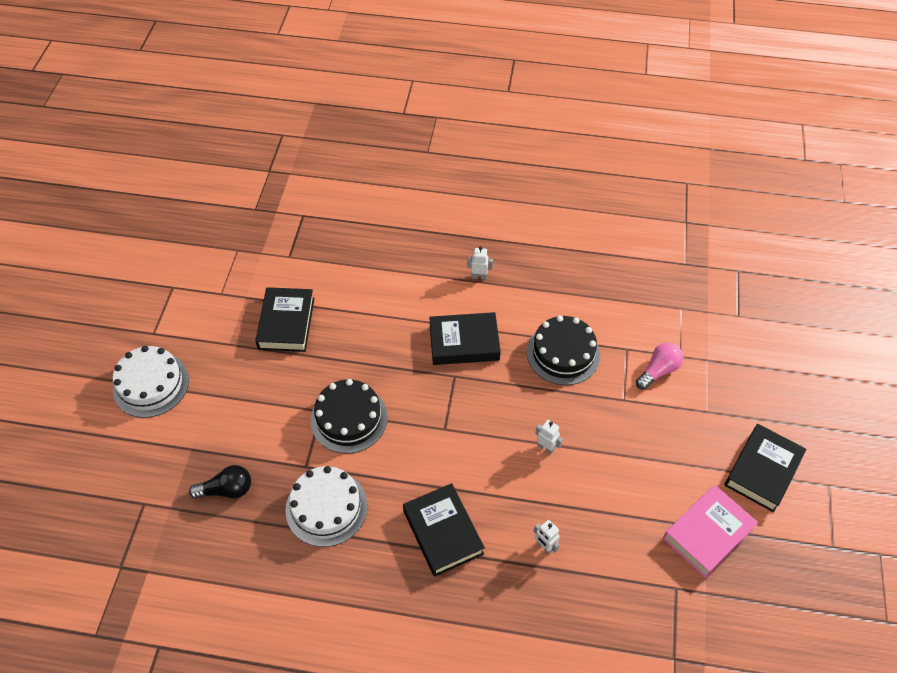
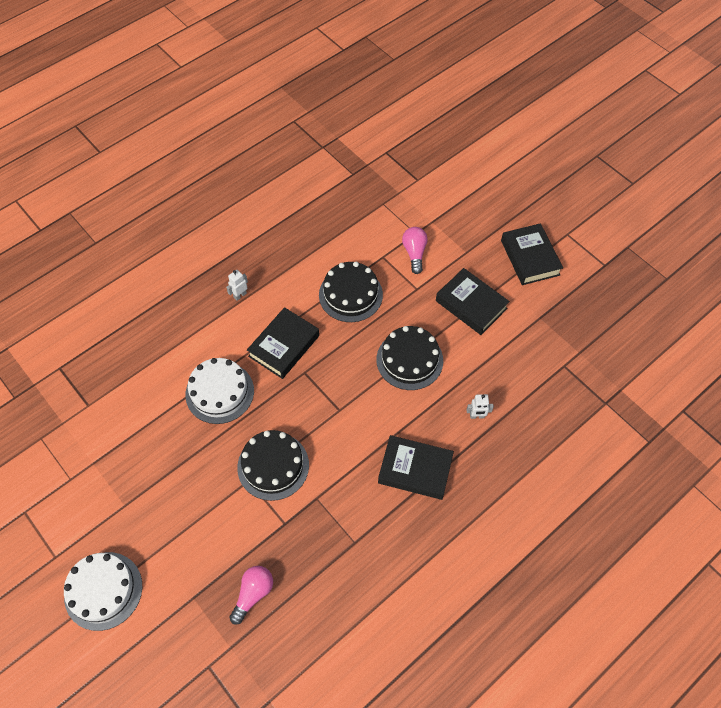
camera: 50 degrees left, 5 degrees up
(227, 490) = (253, 594): black light bulb -> pink light bulb
(286, 323) = (148, 450): black book -> black book (471, 304)
(326, 507) = (330, 532): white cake -> white cake (219, 392)
(546, 447) = (409, 360): white robot -> black cake
(707, 533) = (544, 320): pink book -> none

